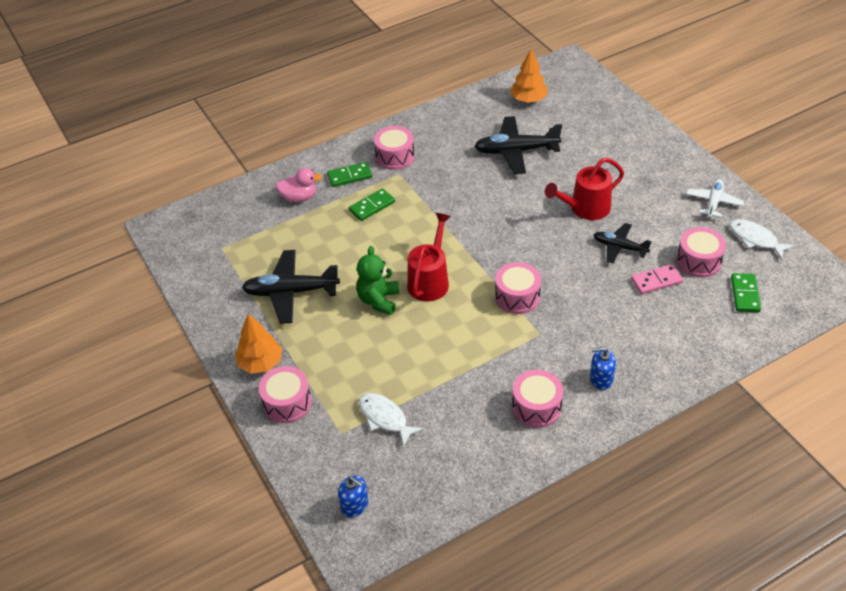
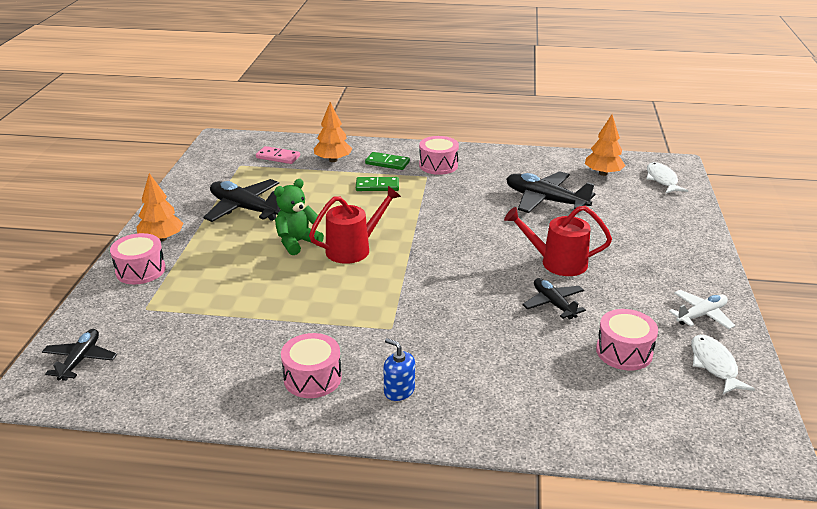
camera: 35 degrees right, 15 degrees down
(299, 197) = (333, 160): pink duck -> orange tree
(354, 505) = (80, 360): blue soap dispenser -> black plane
(385, 418) = (188, 317): white fish -> white fish (662, 180)
(517, 297) = (409, 293): pink drum -> none
(656, 281) = (557, 345): pink domino -> pink domino (278, 157)
(745, 294) = (642, 403): green domino -> none

